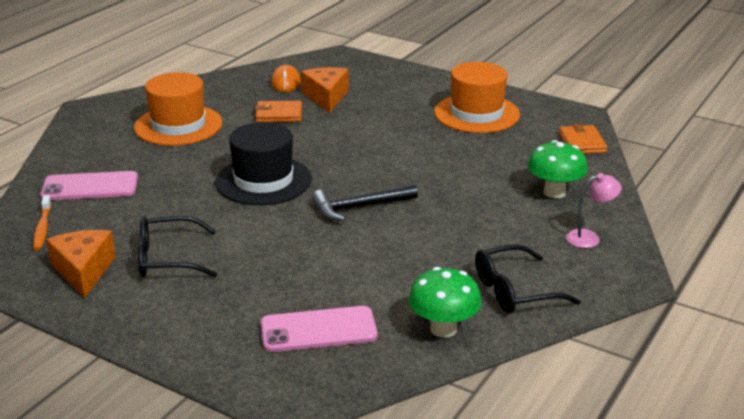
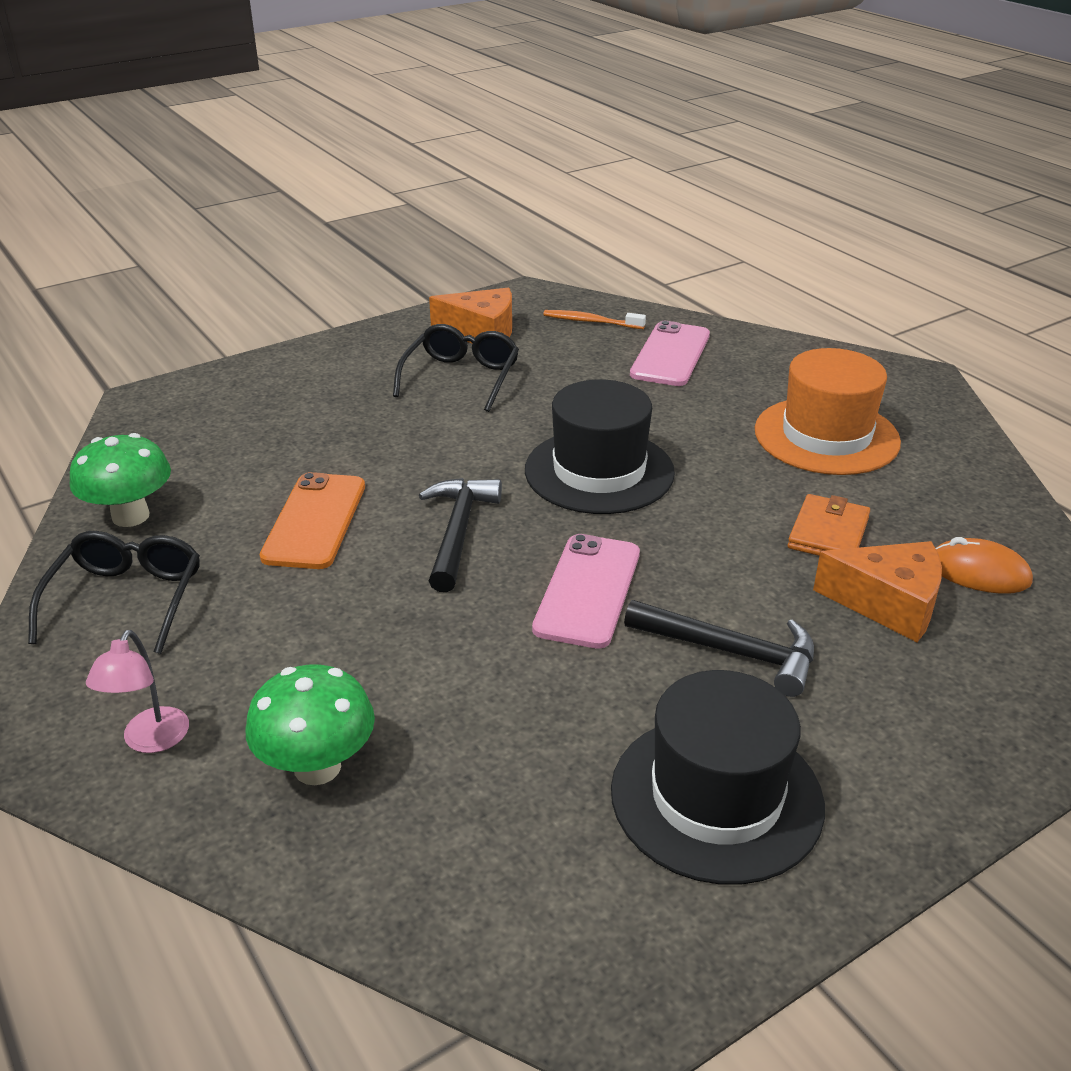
camera: 115 degrees right, 5 degrees up
(318, 330) = (230, 437): pink phone -> pink phone (588, 590)
(388, 256) = (315, 521): none -> orange phone
(391, 123) = (731, 652): none -> black hammer
(476, 114) = (716, 797): orange hat -> black hat
(582, 143) = (471, 925): orange wallet -> none

